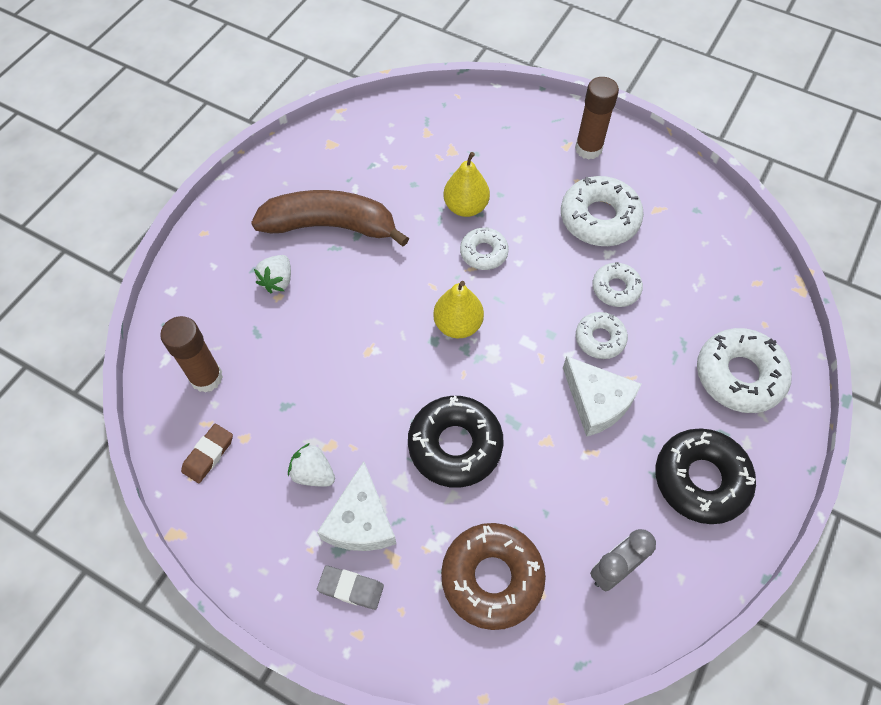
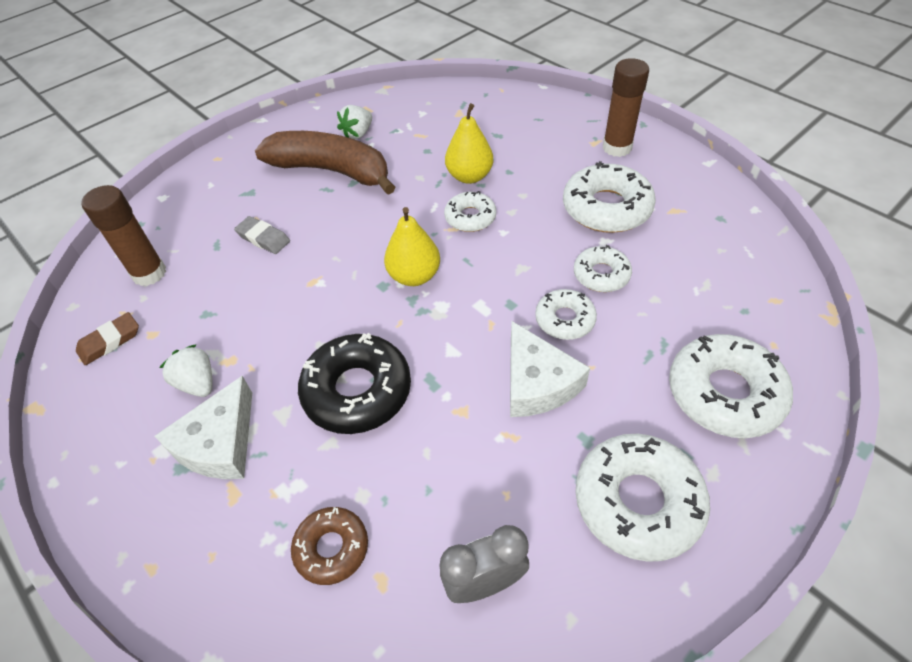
camera: 20 degrees right, 10 degrees down
(278, 281) = (259, 206): white strawberry -> white strawberry (358, 134)
(351, 588) = (171, 513): grey eraser -> grey eraser (263, 238)
(492, 578) = (331, 548): brown donut -> brown donut, size x0.58
(701, 479) = (637, 501): black donut -> white donut

